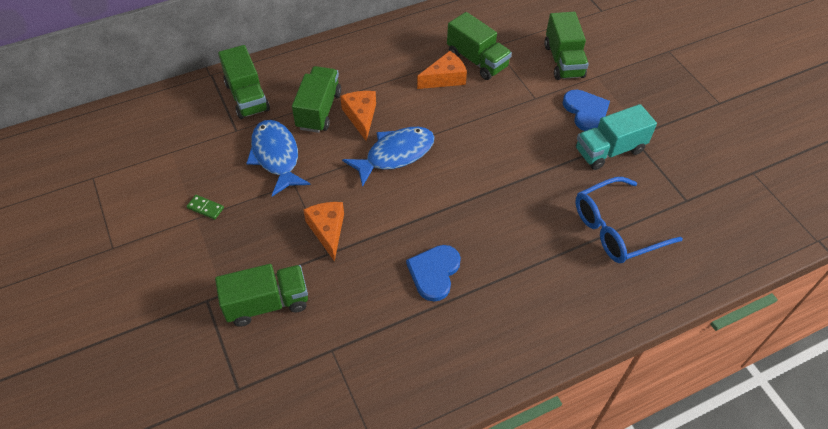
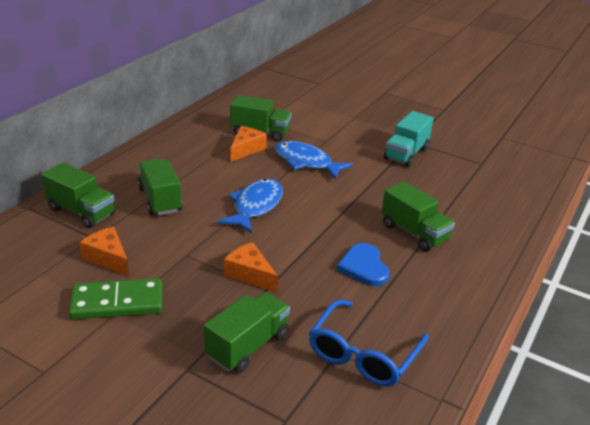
camera: 35 degrees left, 20 degrees down
(205, 208) = (117, 302): green domino -> green domino, size x2.37
(276, 156) = (151, 242): blue fish -> blue fish (306, 162)
(361, 117) = (202, 192): orange cheese -> orange cheese (108, 258)
(563, 61) = (323, 116): green truck -> green truck (414, 233)
(586, 111) = (368, 138): blue heart -> none
(616, 229) = (457, 193): blue glasses -> blue glasses (363, 354)

